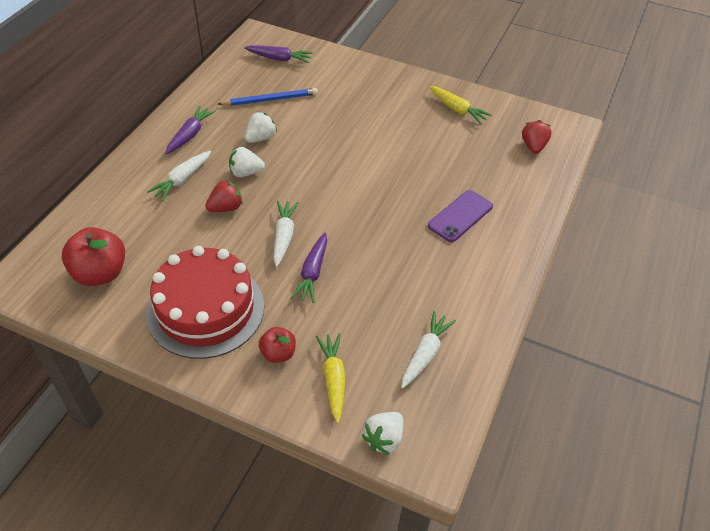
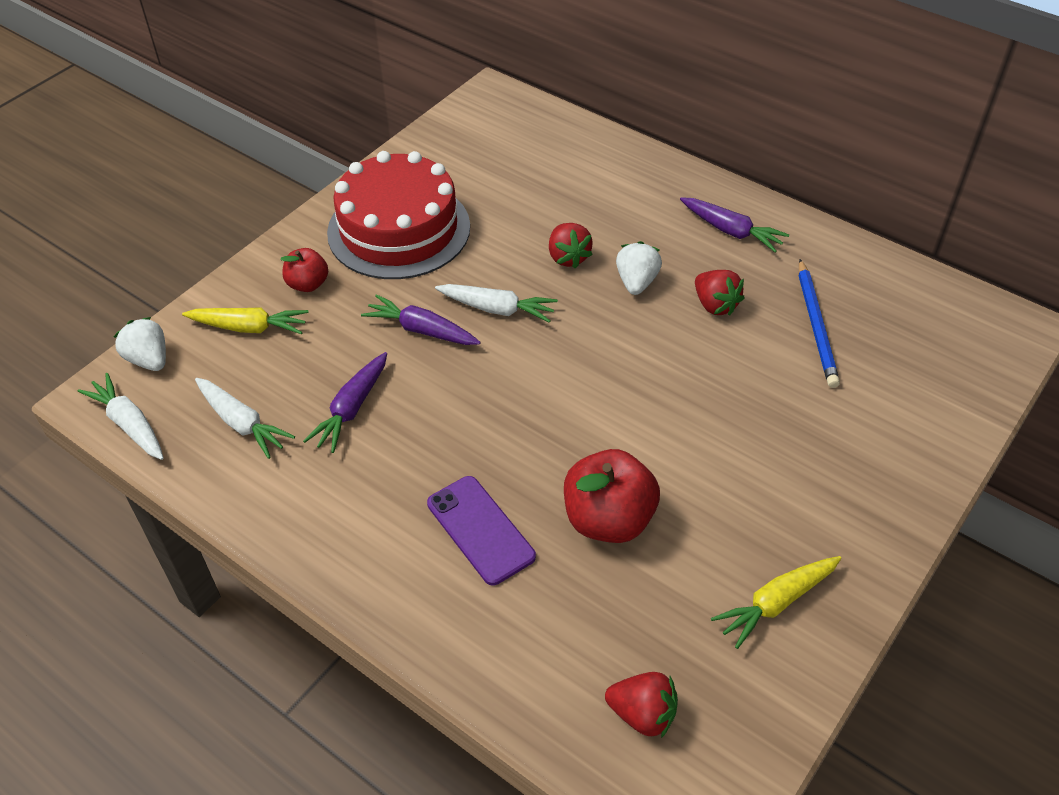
camera: 105 degrees right, 0 degrees up
(100, 273) = (484, 151): red apple -> red apple (608, 519)
(182, 179) = (634, 220): white carrot -> white carrot (129, 424)
(261, 138) = (715, 305): white strawberry -> red strawberry
(279, 59) = (940, 349): purple carrot -> purple carrot (352, 408)

